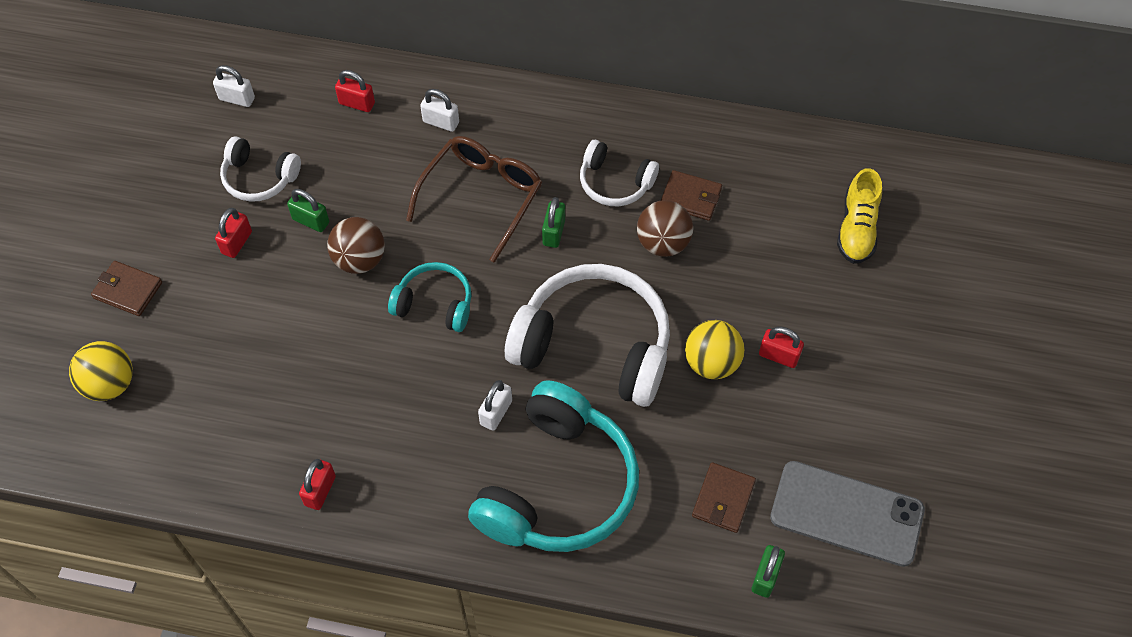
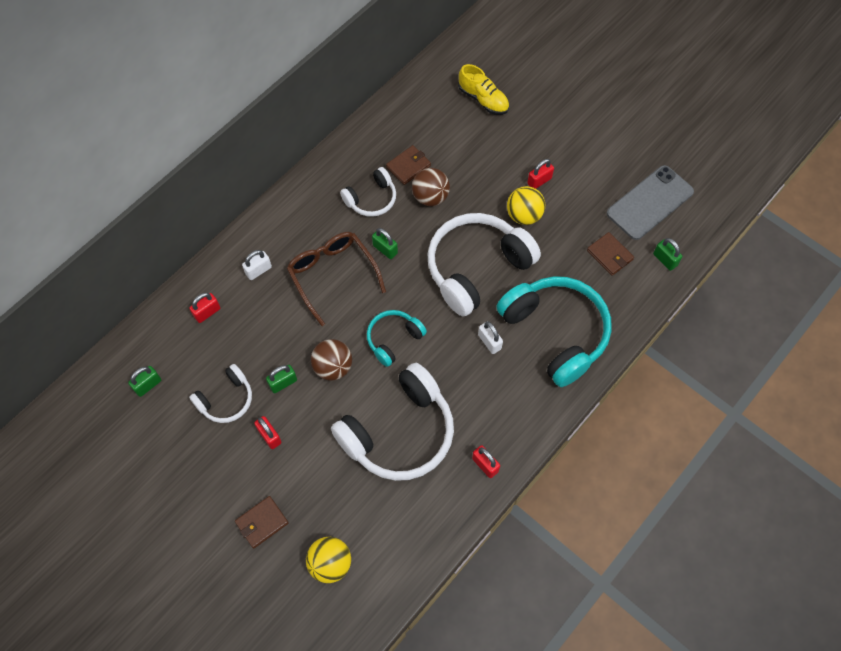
camera: 60 degrees left, 5 degrees up
(237, 99) = (148, 385): white padlock -> green padlock
(313, 372) = (399, 432): none -> white headphones

